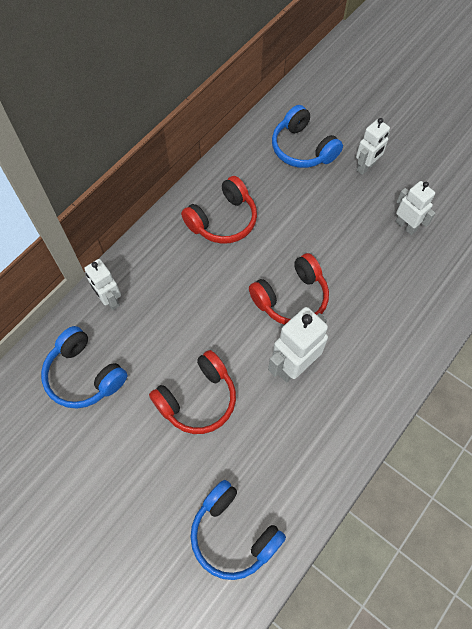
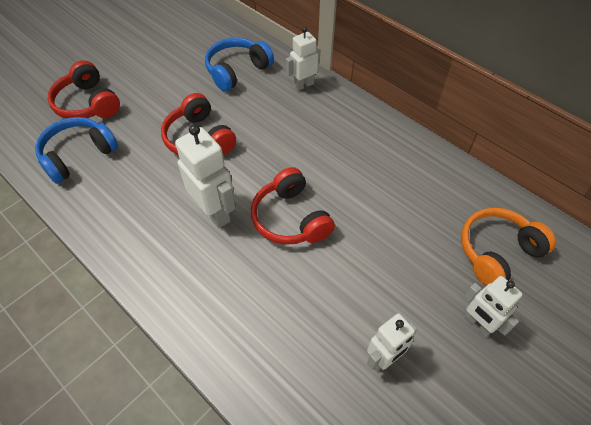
camera: 95 degrees right, 10 degrees down
(223, 220) = (388, 167): red headphones -> red headphones (88, 103)
(302, 148) = (497, 252): blue headphones -> orange headphones

